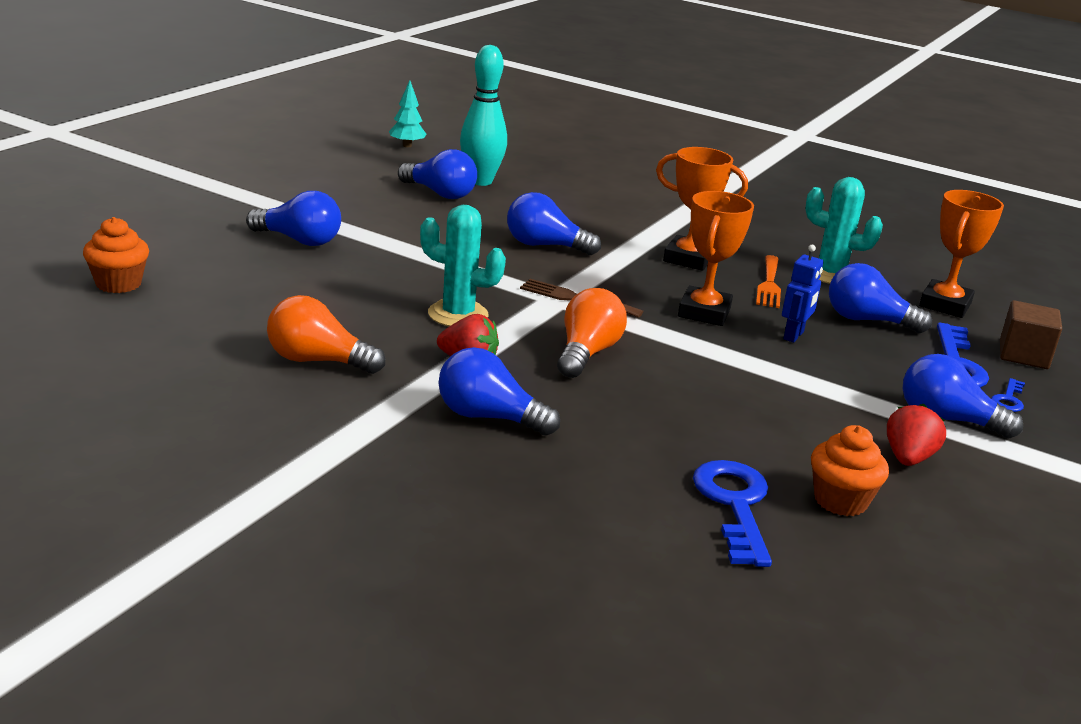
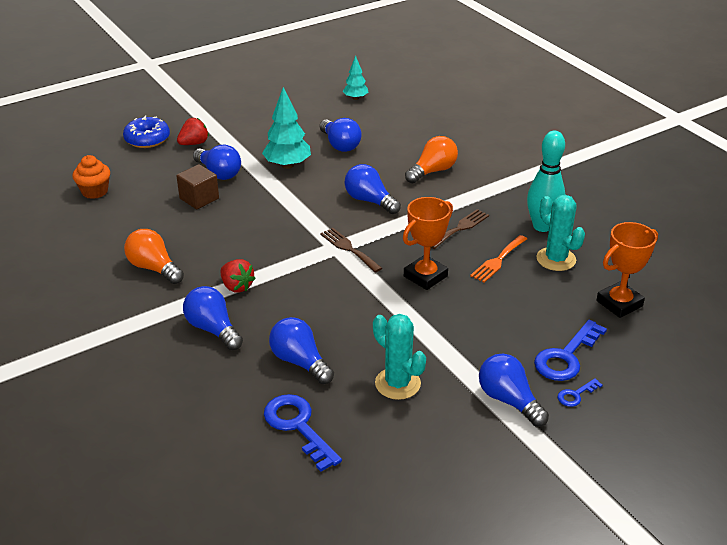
camera: 30 degrees right, 10 degrees up
(143, 214) = (147, 139): none -> blue donut
(391, 222) = (287, 165): none -> turquoise tree
(458, 314) = (263, 248): turquoise cactus -> turquoise cactus (397, 383)
(480, 181) = (377, 137): turquoise bowling pin -> turquoise bowling pin (542, 226)
(586, 353) = (315, 294): orange light bulb -> orange light bulb (433, 171)
(688, 259) = (460, 228): orange trophy -> brown fork
(734, 505) = (298, 426): blue key -> blue key turned 60 degrees counterclockwise
(794, 336) = (470, 308): blue robot -> none
(840, 501) = (367, 441): orange cupcake -> none
(867, 320) = (540, 305): blue light bulb -> blue light bulb (300, 362)
(908, 458) = (447, 423): red strawberry -> red strawberry (194, 143)
(1023, 355) = (633, 360): brown cube -> brown cube (199, 198)

